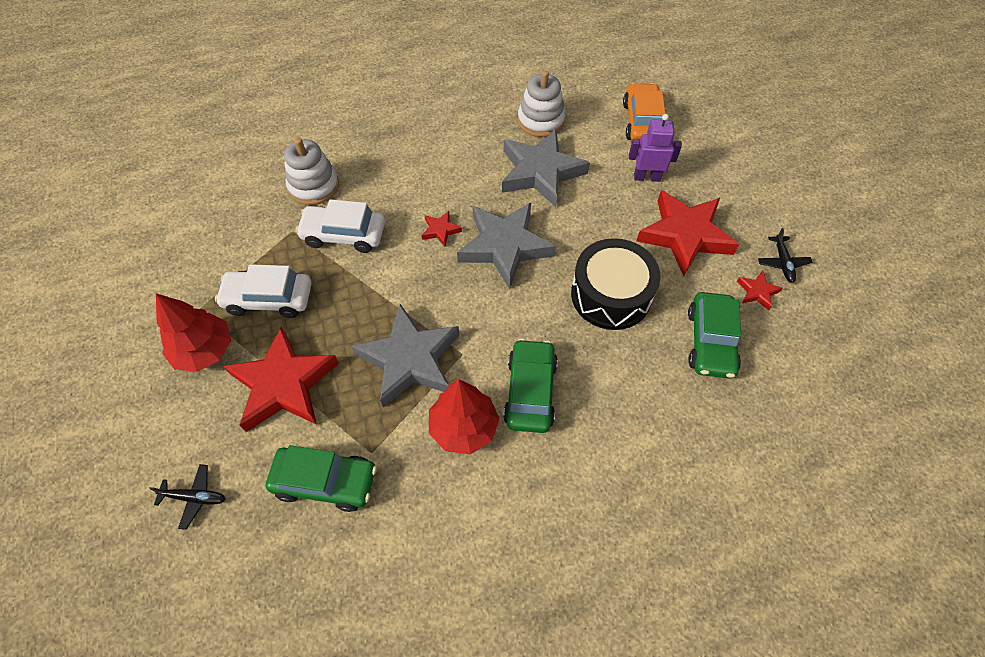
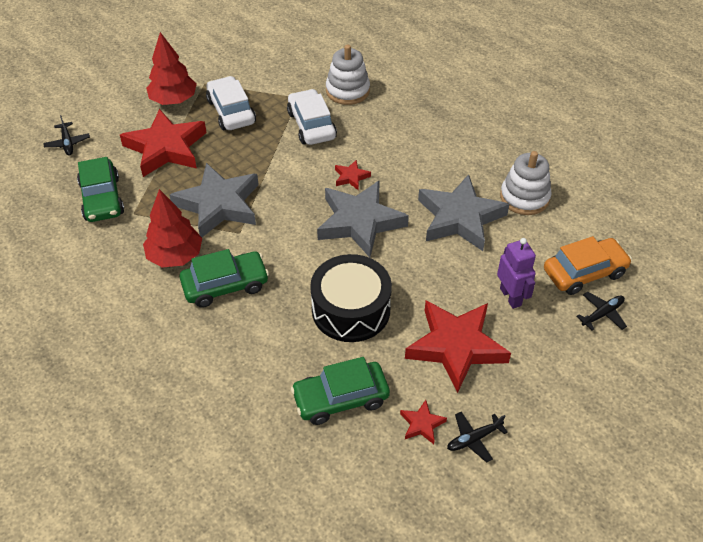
camera: 65 degrees right, 10 degrees down
(689, 131) = (602, 314): none -> black plane

